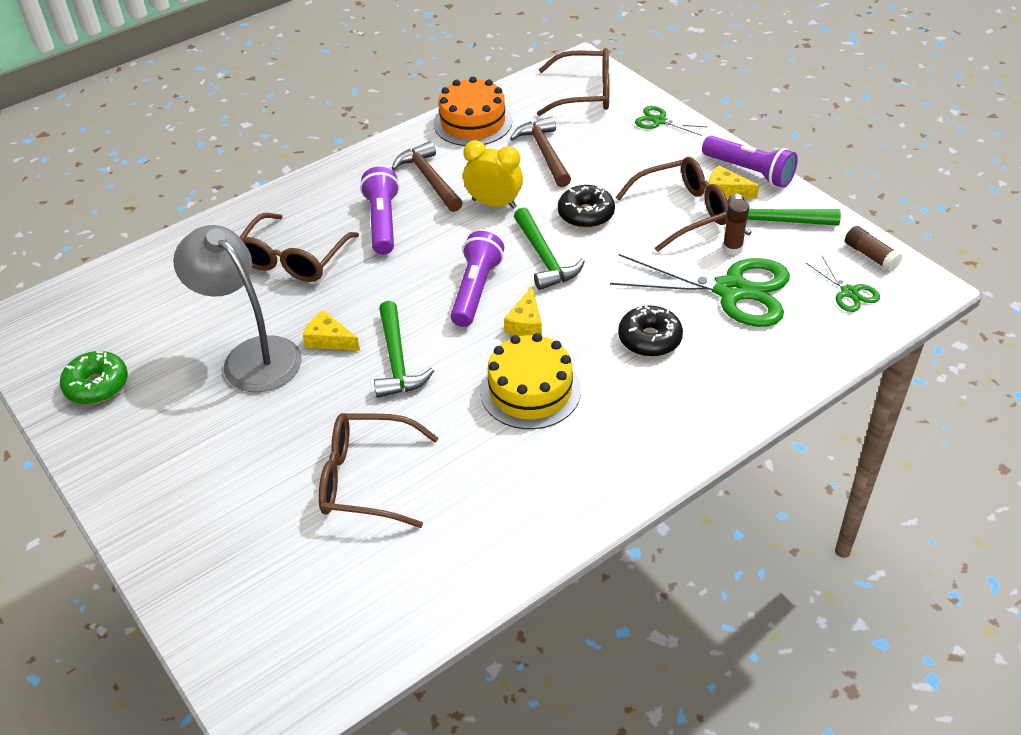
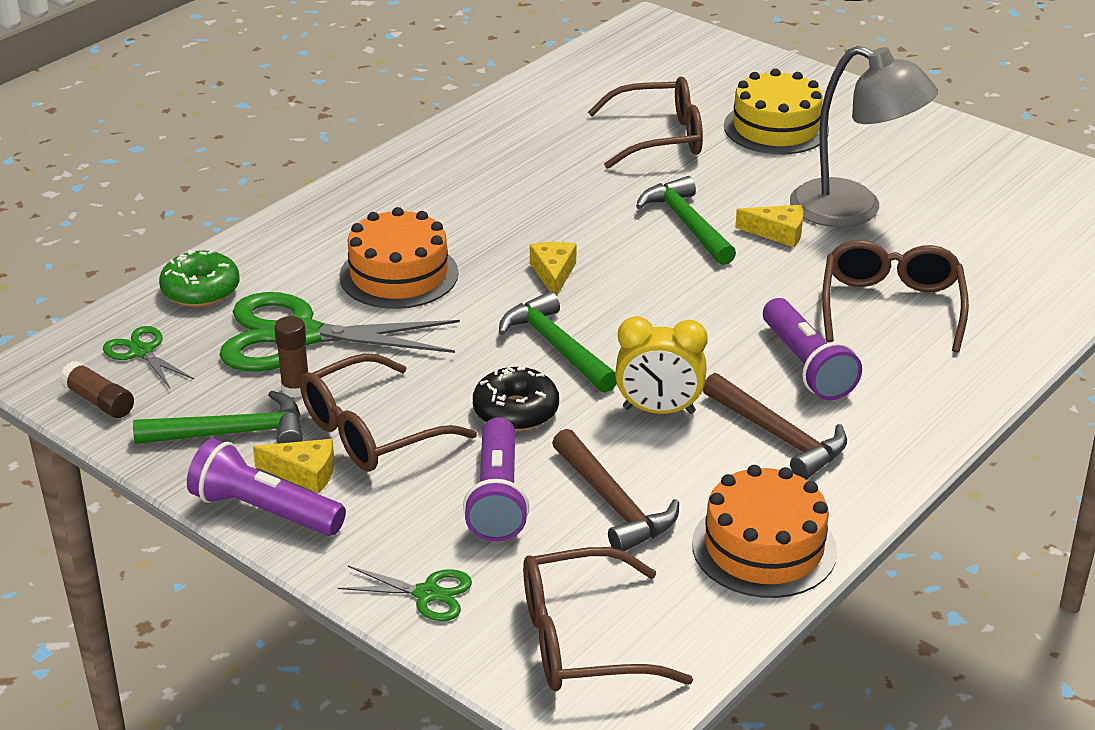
camera: 165 degrees right, 10 degrees down
(97, 385) = (995, 169): green donut -> green donut (201, 290)
(475, 290) = (631, 300): purple flashlight -> purple flashlight (497, 497)
(530, 391) = (524, 215): yellow cake -> yellow cake (776, 128)
(649, 339) = (399, 275): black donut -> orange cake

